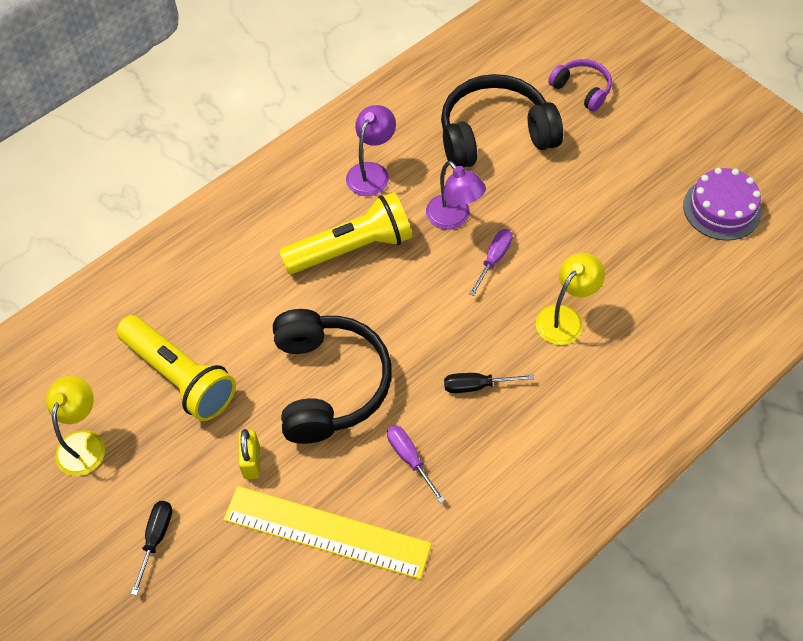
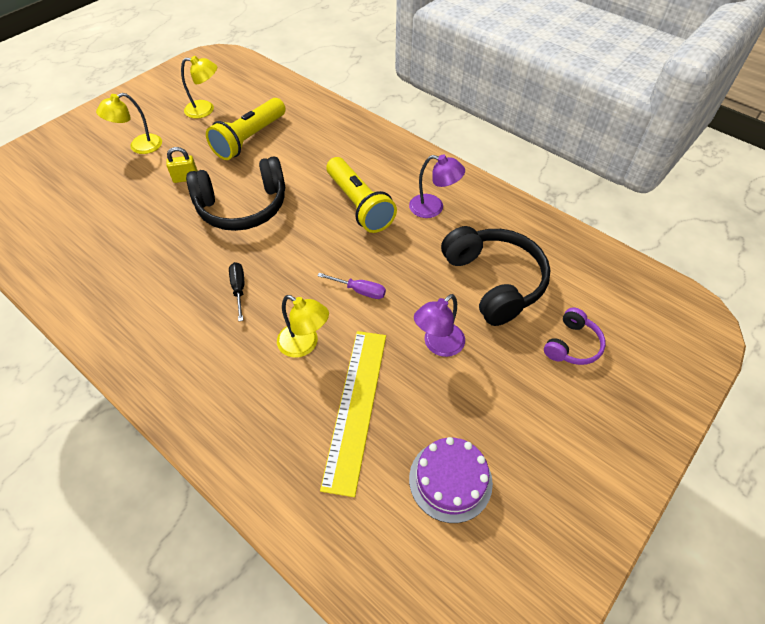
camera: 80 degrees right, 5 degrees down
(156, 538) = (139, 146): black screwdriver -> yellow lamp
(326, 532) = (130, 219): yellow ruler -> yellow ruler (355, 407)
(409, 458) = (180, 255): purple screwdriver -> none
(454, 218) = (397, 261): purple lamp -> purple lamp (438, 345)

